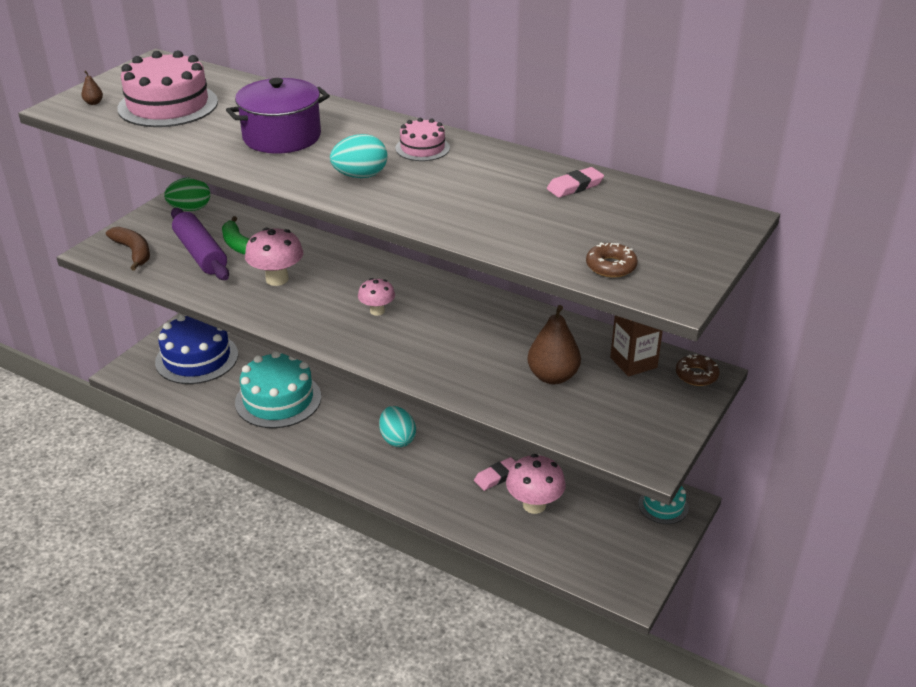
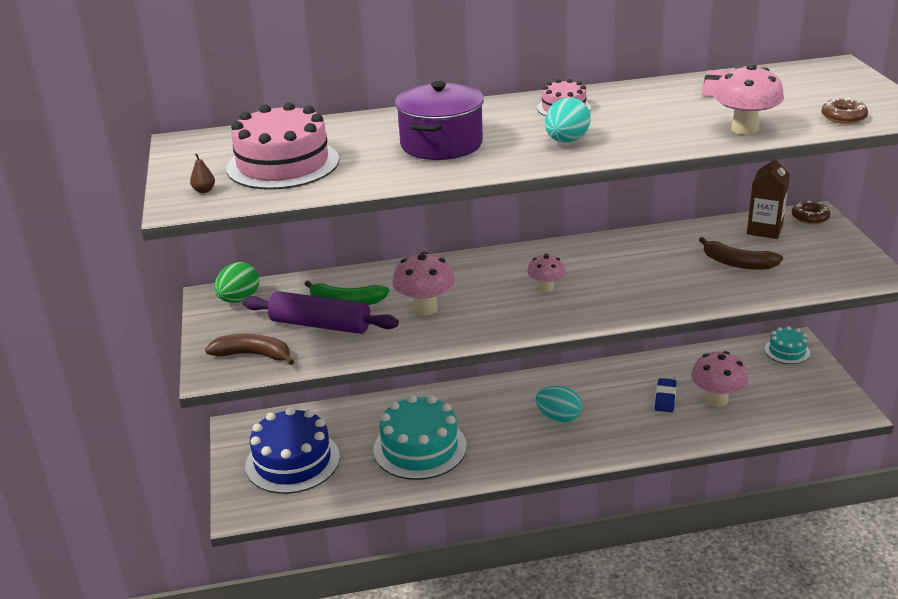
camera: 40 degrees left, 5 degrees down
(497, 476) = (665, 398): pink eraser -> blue eraser
(505, 234) = (744, 129): none -> pink mushroom
(552, 376) = (737, 263): brown pear -> brown banana

